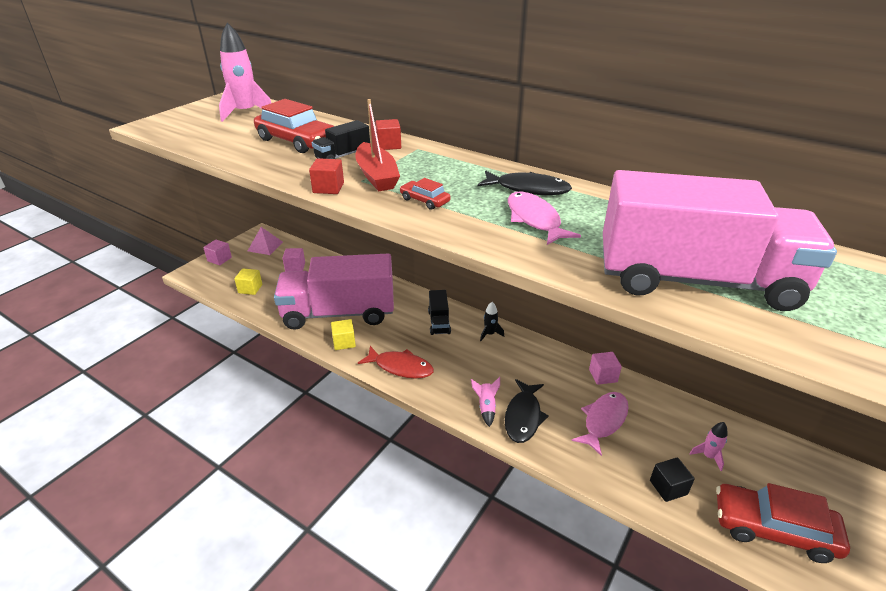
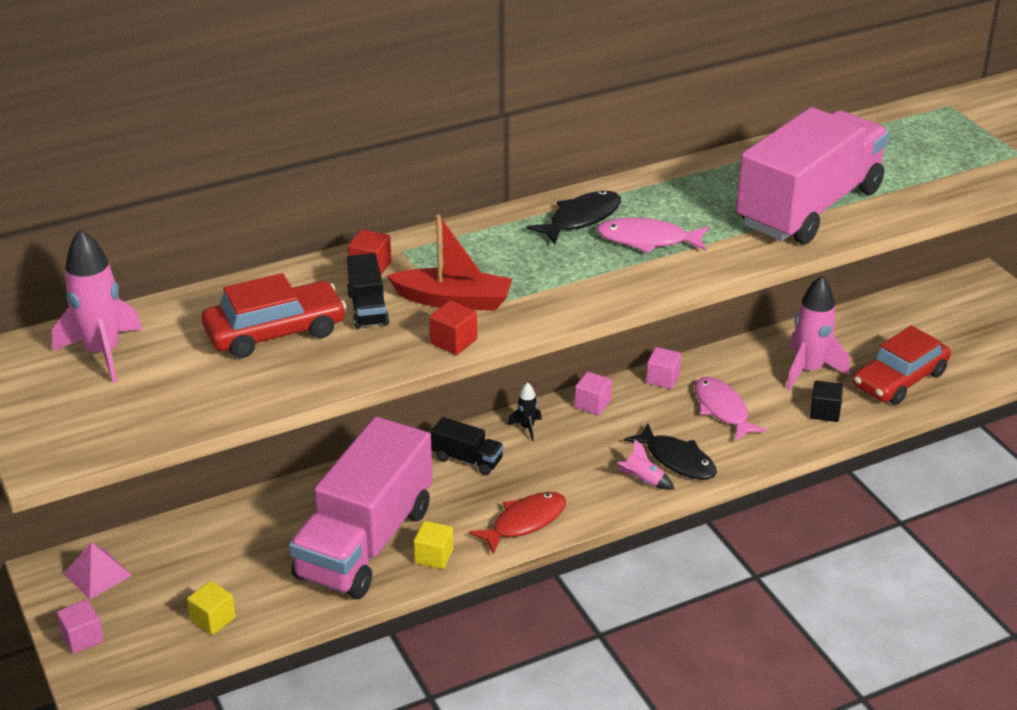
camera: 60 degrees left, 0 degrees up
(295, 267) = (200, 555): pink cube -> pink cube (592, 404)
(425, 200) = (547, 288): red car -> none
(708, 456) = (809, 370): pink rocket -> pink rocket, size x2.07

